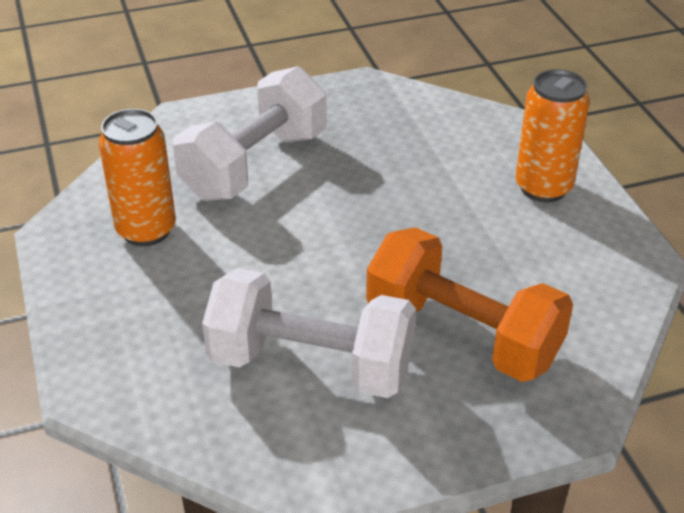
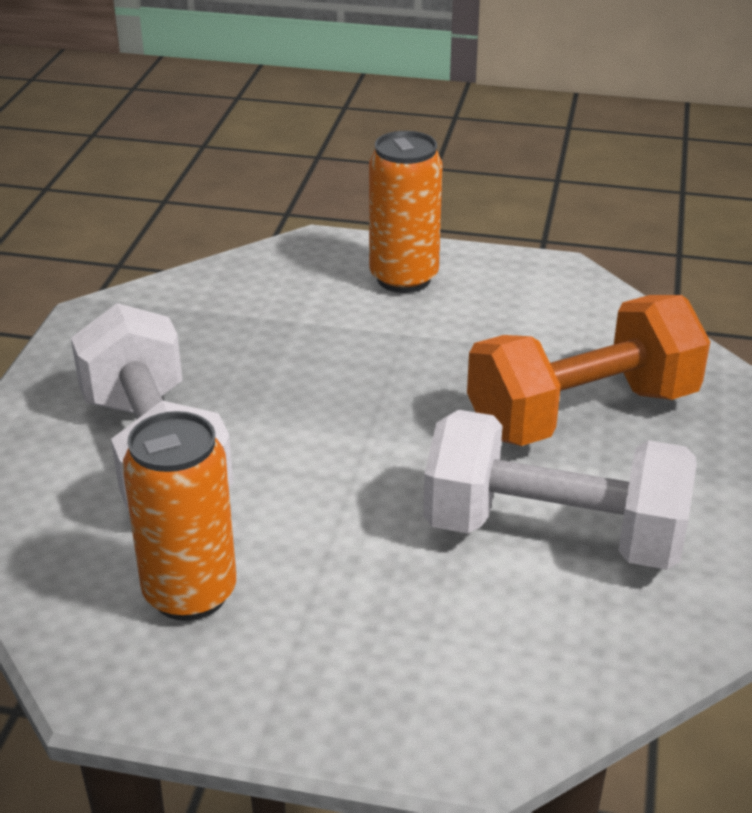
camera: 60 degrees left, 5 degrees down
(311, 365) = (553, 534): white dumbbell -> white dumbbell turned 60 degrees clockwise

